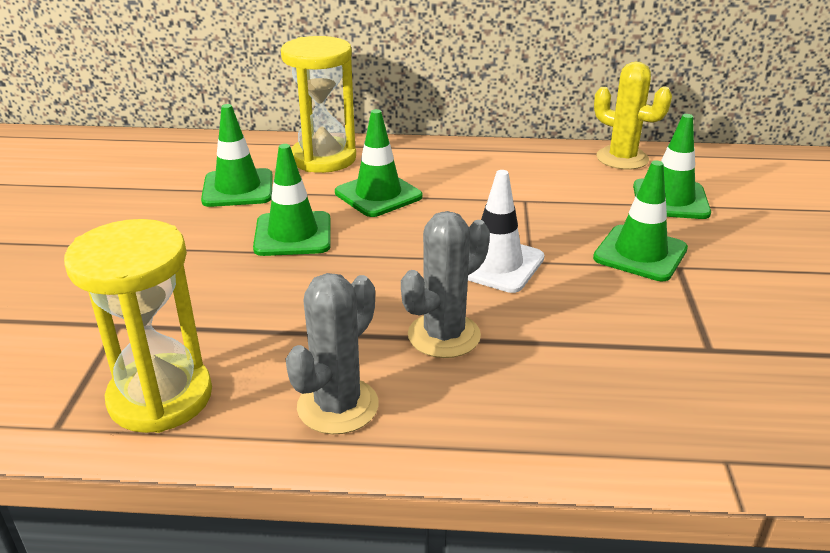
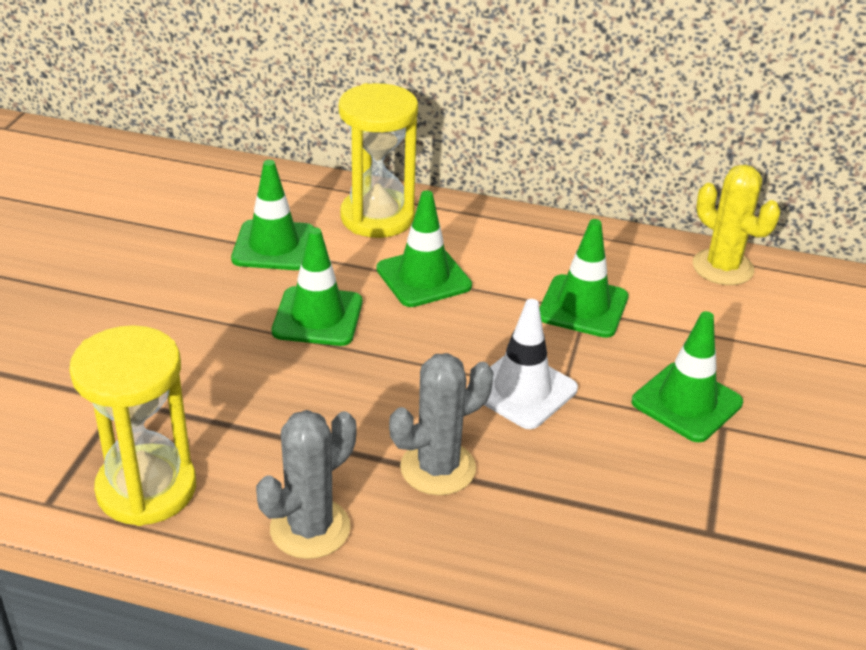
camera: 10 degrees right, 5 degrees up
(670, 200) = (754, 335): green traffic cone -> green traffic cone (583, 307)

